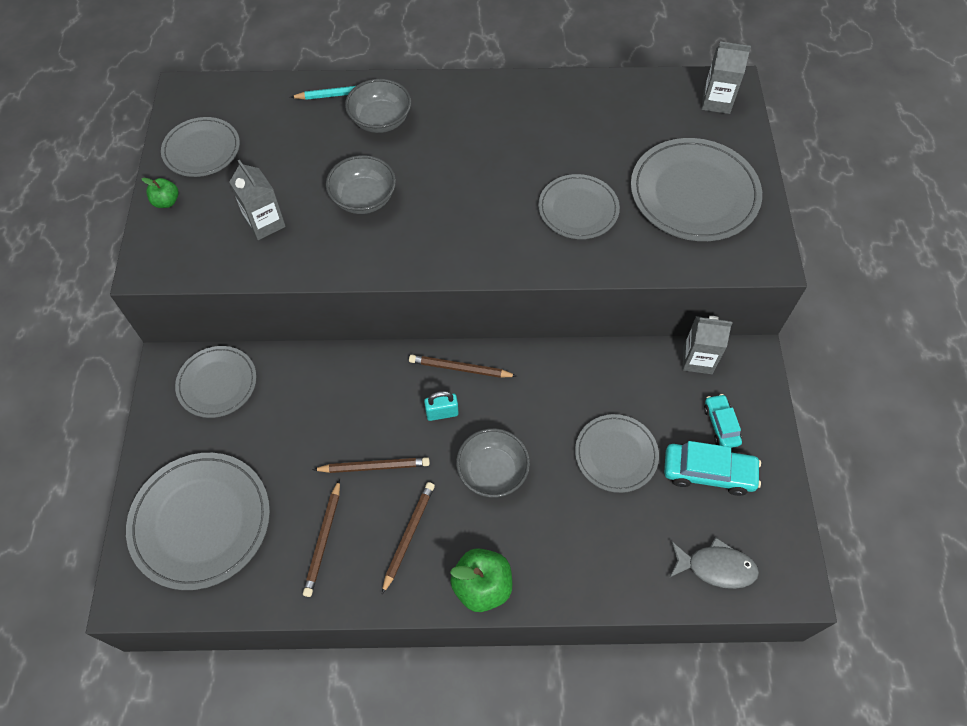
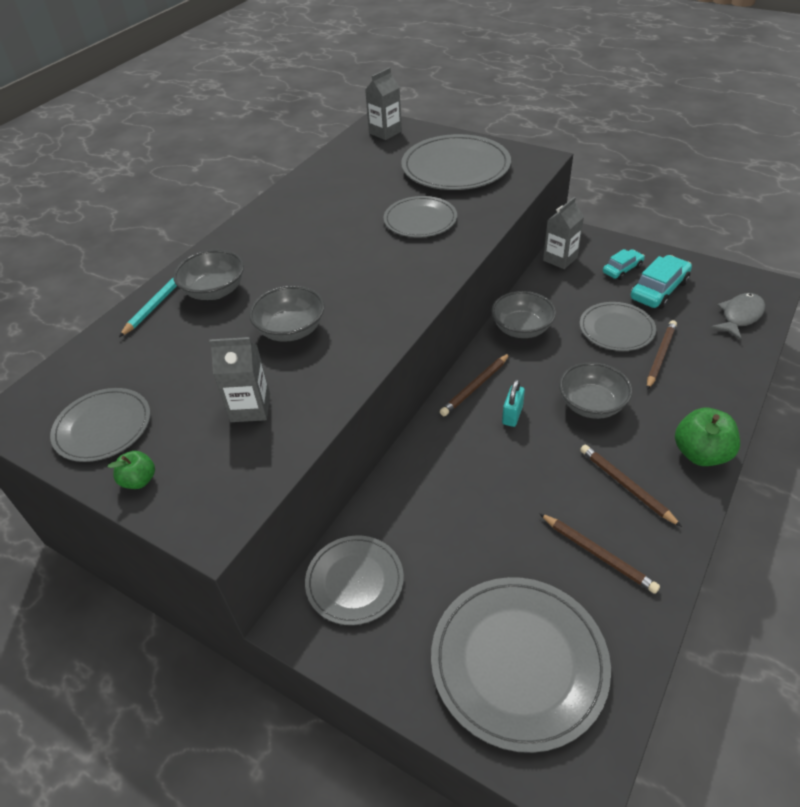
camera: 55 degrees left, 15 degrees down
(374, 467) = (539, 483): brown pencil -> brown pencil (660, 356)
(562, 371) = (521, 329): none -> grey bowl
(721, 425) = (622, 269): turquoise car -> turquoise car turned 120 degrees clockwise

